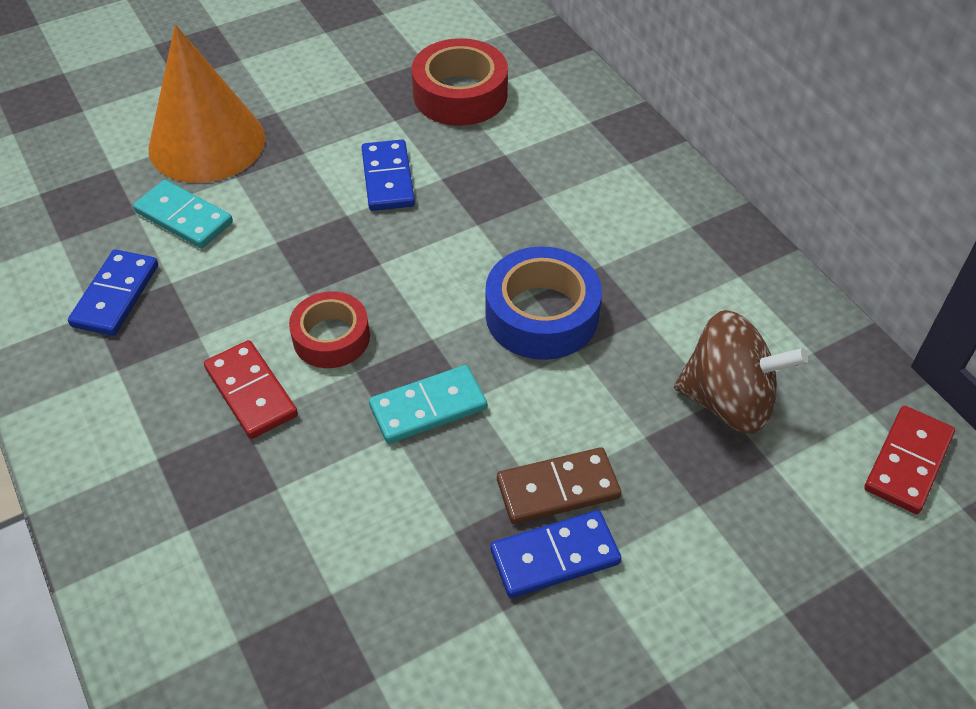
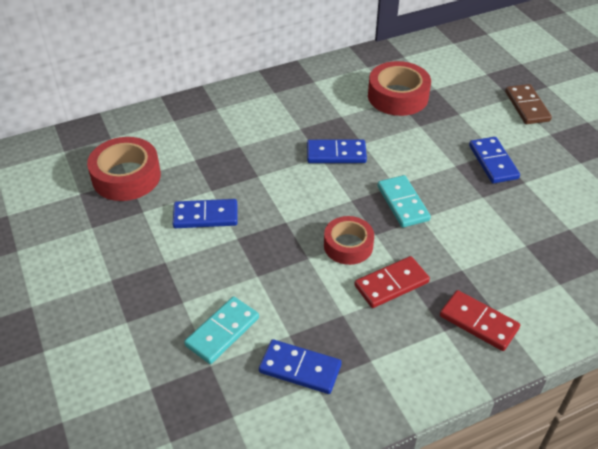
camera: 85 degrees left, 5 degrees down
(207, 143) = (137, 322): orange cone -> none
(542, 314) = (336, 154): blue tape -> blue domino
(558, 489) = (454, 158): brown domino -> brown domino (527, 106)
(728, 401) = (398, 96): brown spinning top -> red tape
(907, 462) = (431, 51): red domino -> red domino (478, 322)

